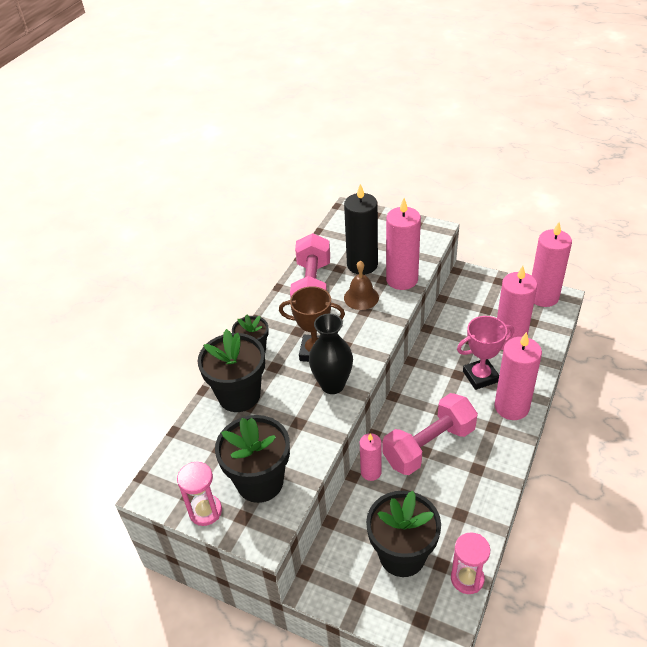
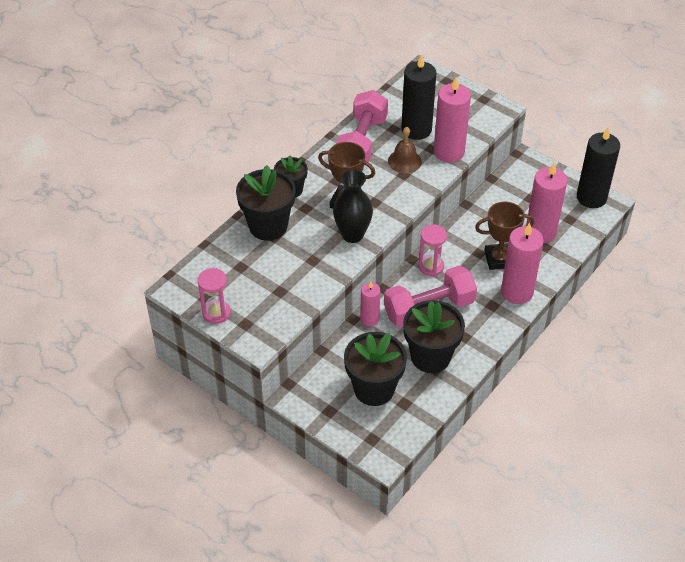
camera: 10 degrees right, 5 degrees up
(260, 482) = (267, 300): black flower pot -> black flower pot (430, 357)
(467, 578) = (422, 418): pink hourglass -> pink hourglass (431, 266)
(480, 376) = (499, 259): pink trophy -> brown trophy
(543, 297) = (591, 197): pink candle -> black candle

